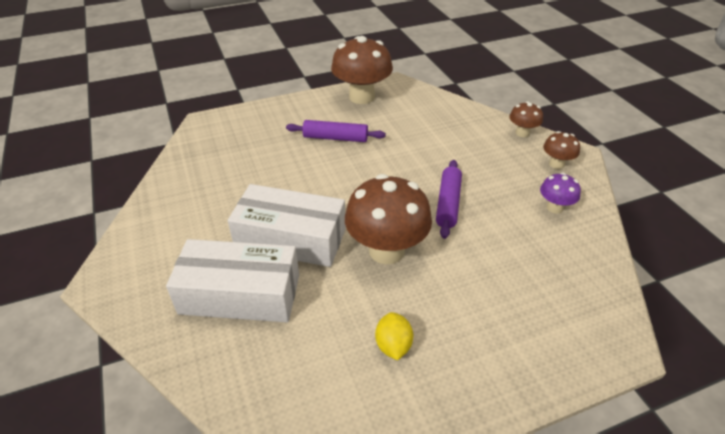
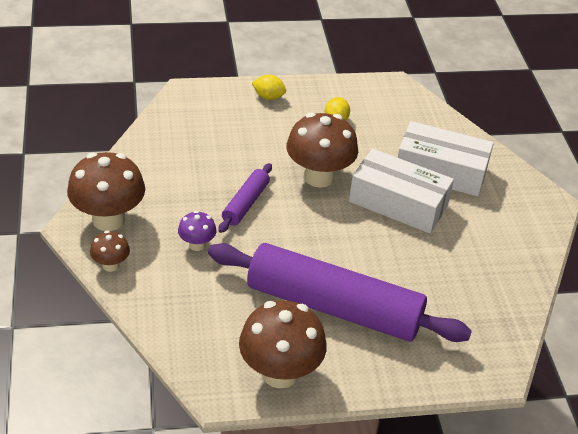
camera: 170 degrees left, 0 degrees up
(335, 138) = (334, 307): purple rolling pin -> purple rolling pin, size x2.24
(506, 367) = (268, 97): none -> yellow lemon
(554, 207) = (150, 179): purple mushroom -> purple mushroom (197, 245)
(556, 164) = (108, 219): brown mushroom -> brown mushroom, size x2.01

